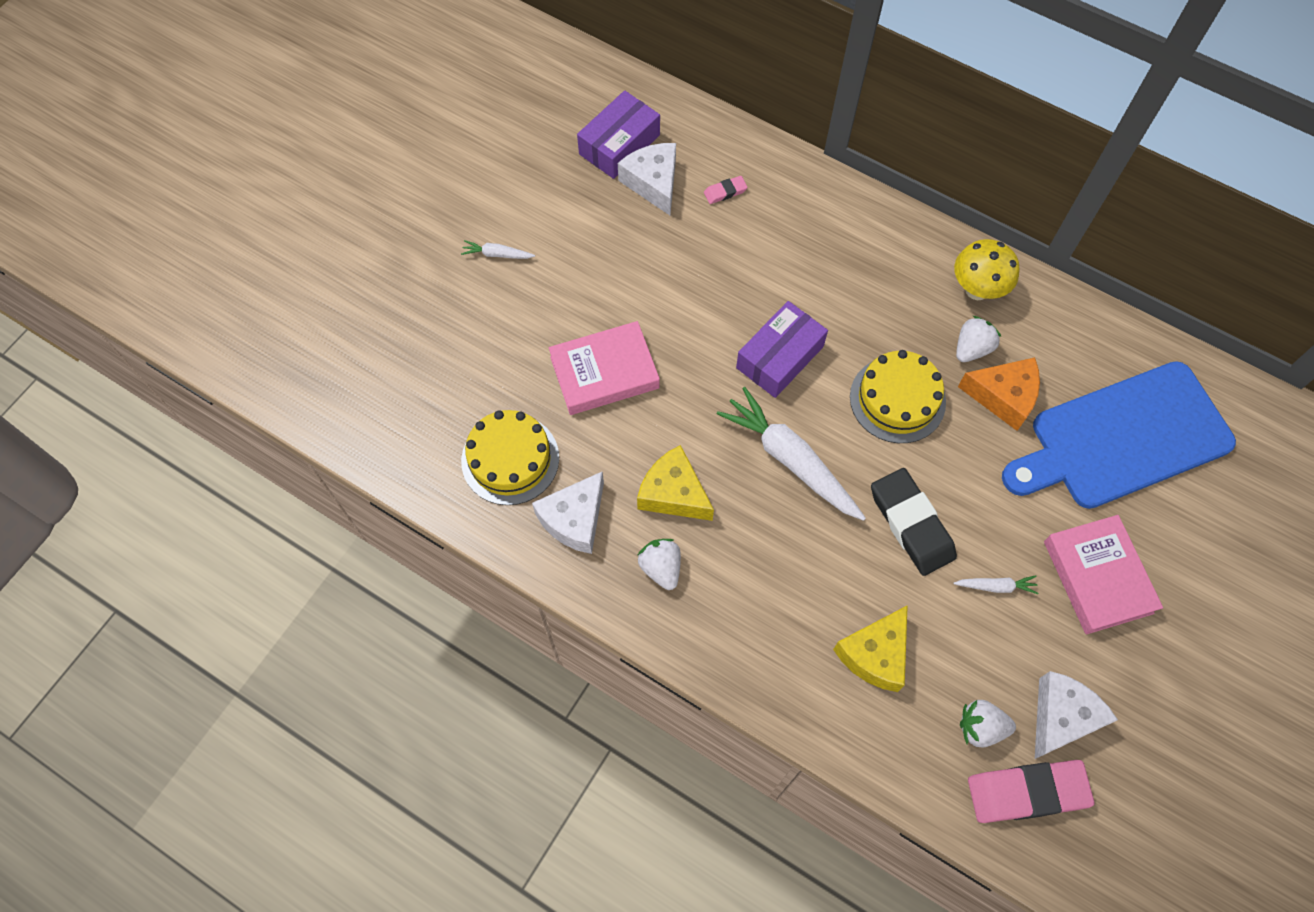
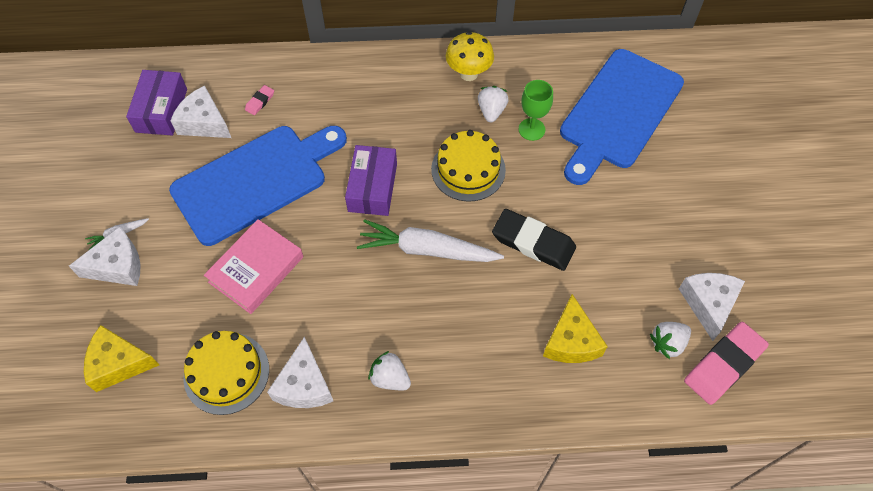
camera: 35 degrees left, 5 degrees down
(477, 287) = (117, 266): none -> white cheese
(663, 277) = (255, 181): none -> blue cutting board
(673, 493) = (363, 321): yellow cheese -> yellow cheese (119, 363)
(996, 586) = (612, 248): white carrot -> none
(1003, 397) = (531, 129): orange cheese -> green goblet
(1098, 577) = (665, 204): pink book -> none

